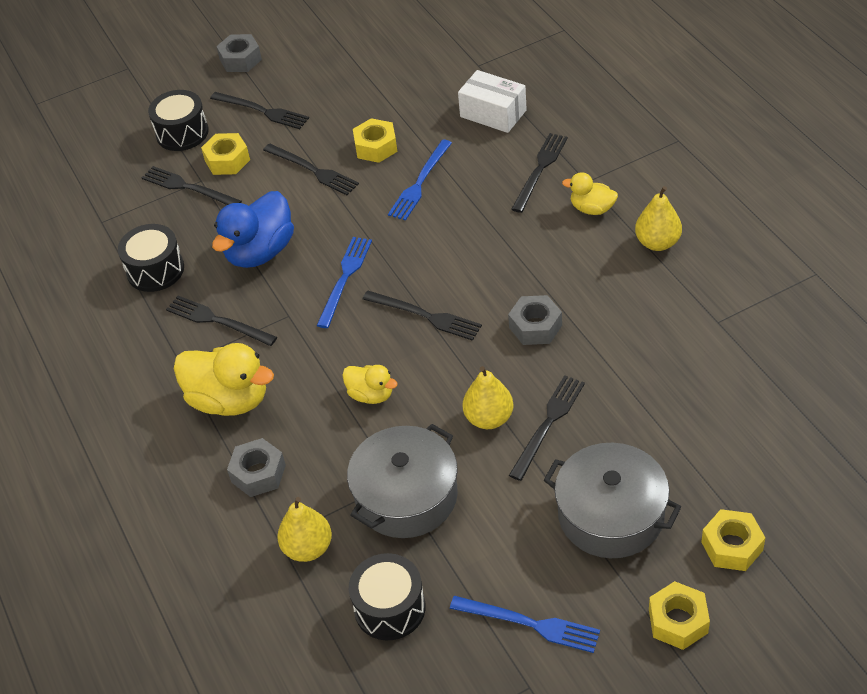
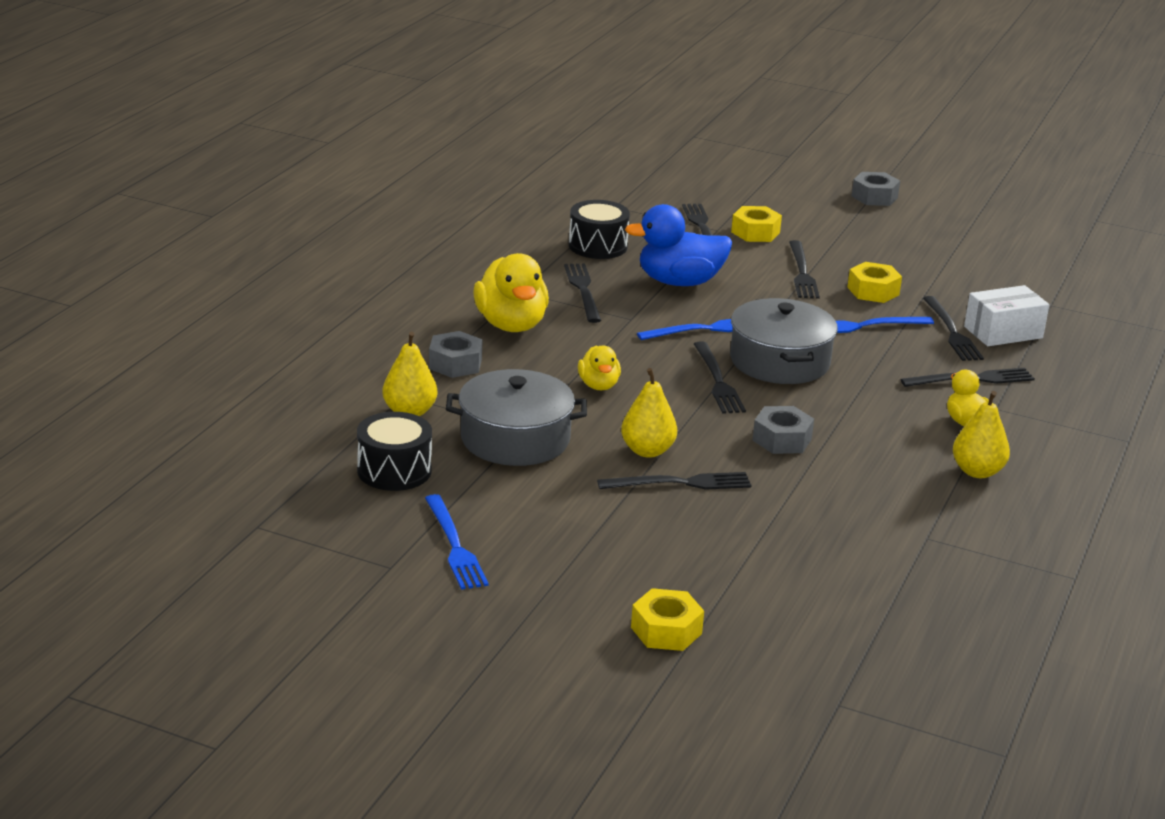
camera: 45 degrees right, 20 degrees down
(182, 133) = (755, 203): black drum -> none
(262, 111) = (832, 227): black fork -> black fork (952, 332)
(493, 113) = (1003, 332): white box -> white box turned 75 degrees clockwise
(611, 514) = (620, 550): grey pot -> grey pot (779, 361)
(678, 621) = (546, 625): yellow nut -> none

